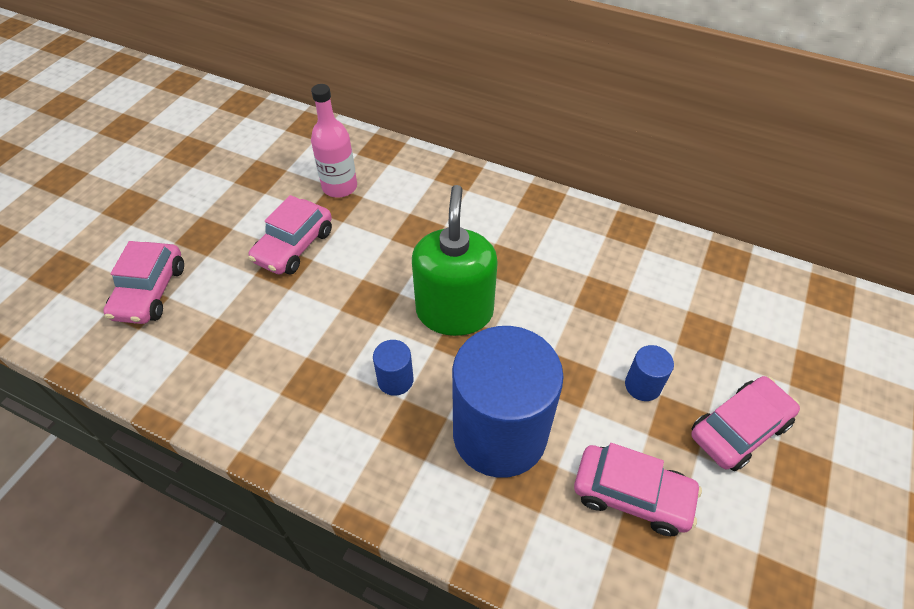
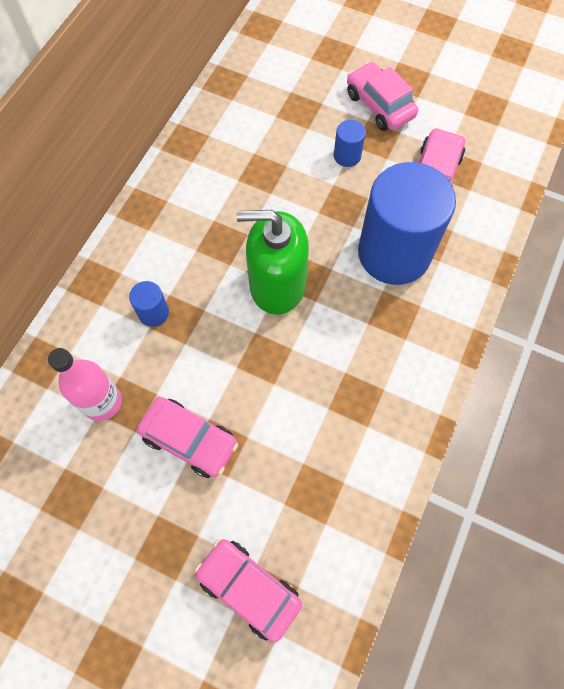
camera: 90 degrees left, 15 degrees up
(150, 292) = (249, 588): pink car -> pink car turned 150 degrees counterclockwise
(395, 380) = (350, 330): blue cylinder -> blue cylinder (153, 313)

